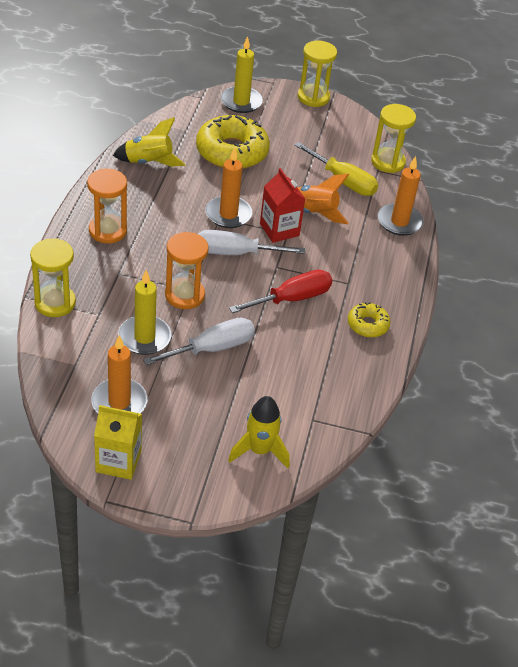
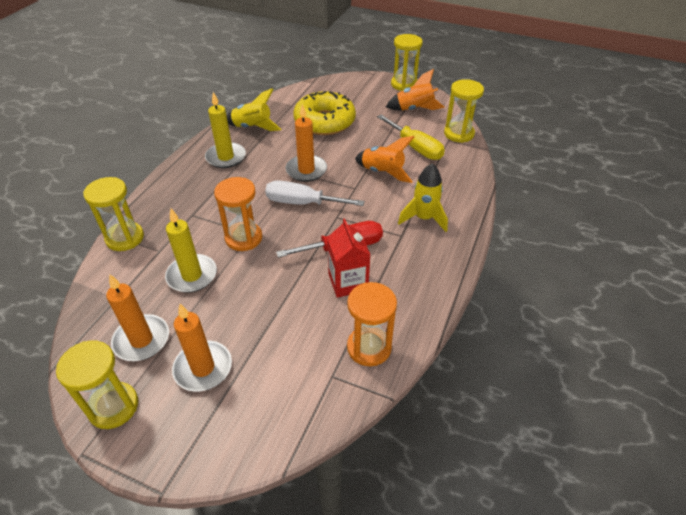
camera: 15 degrees right, 0 degrees up
(108, 231) = (197, 179): orange hourglass -> orange hourglass (369, 347)
(118, 461) = (113, 406): yellow carton -> yellow hourglass
(212, 348) = (252, 290): white screwdriver -> none
(241, 102) = (343, 86): yellow candle -> yellow candle (226, 157)
(259, 450) = (265, 408): yellow rocket -> yellow rocket (424, 218)
(279, 230) = (348, 185): red carton -> red carton (348, 282)
(332, 131) = (414, 109): none -> orange rocket
(367, 325) = (412, 277): yellow donut -> none
(399, 222) = (461, 183): orange candle -> orange candle (203, 368)

